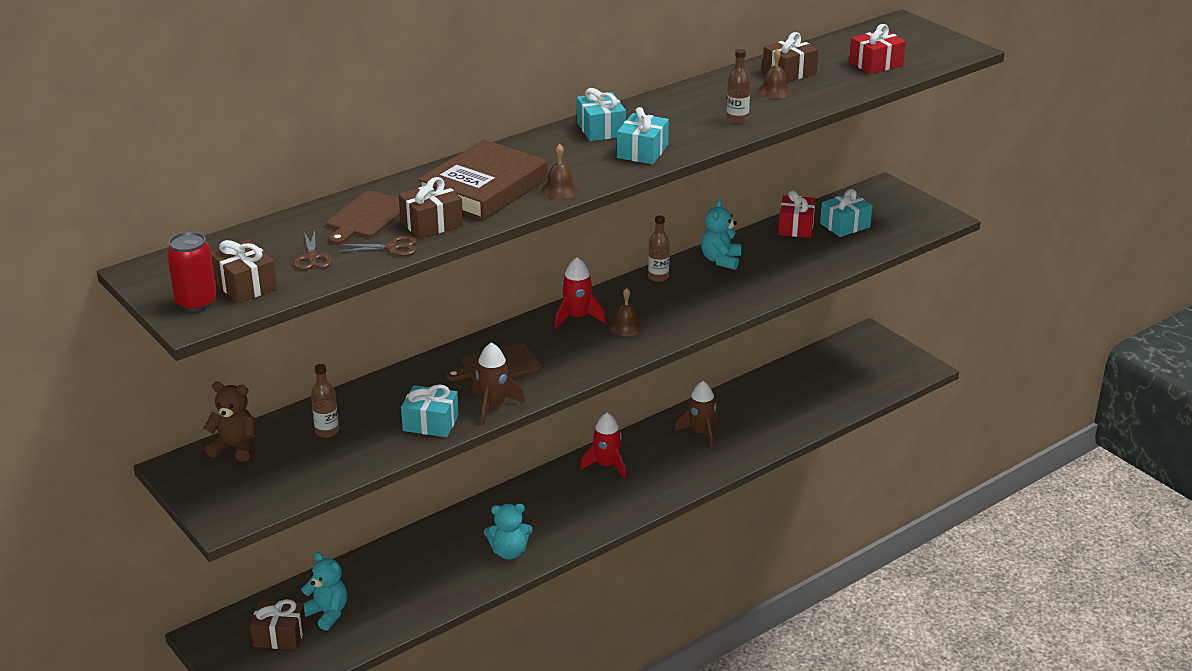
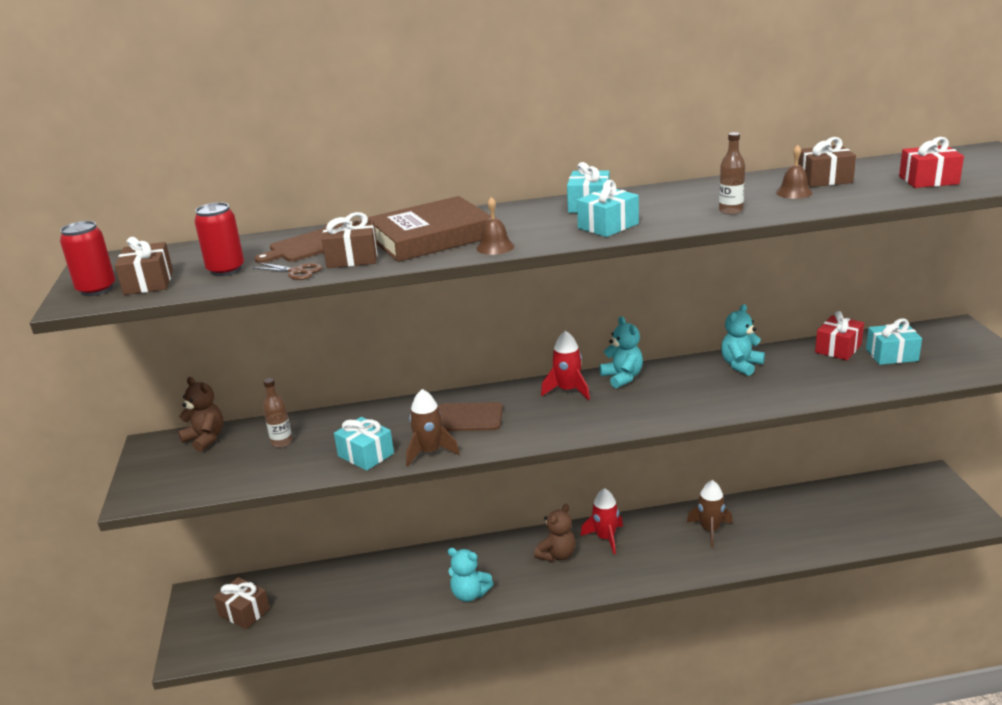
camera: 30 degrees right, 5 degrees down
(312, 258) = (226, 270): brown scissors -> red can
(327, 613) = (292, 604): turquoise teddy bear -> turquoise teddy bear (622, 377)
(570, 493) = (557, 555): none -> brown teddy bear
(626, 327) = (605, 407): brown bell -> none
(658, 277) = (669, 369): brown bottle -> none

